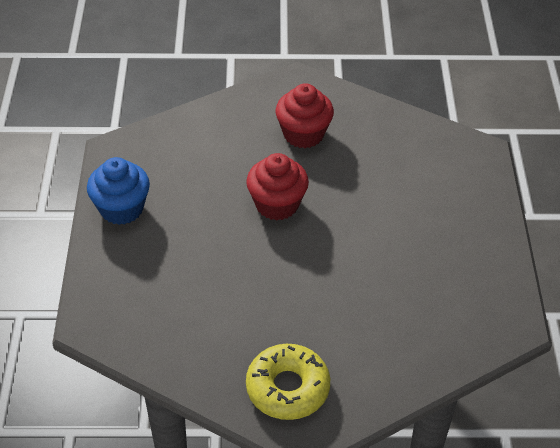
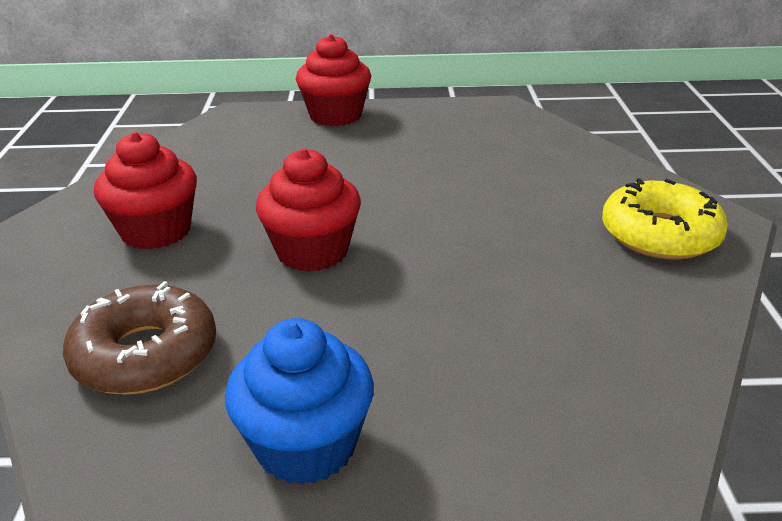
camera: 90 degrees left, 15 degrees down
(190, 148) = (145, 354): none -> brown donut
(483, 210) = (335, 116): none -> red cupcake

